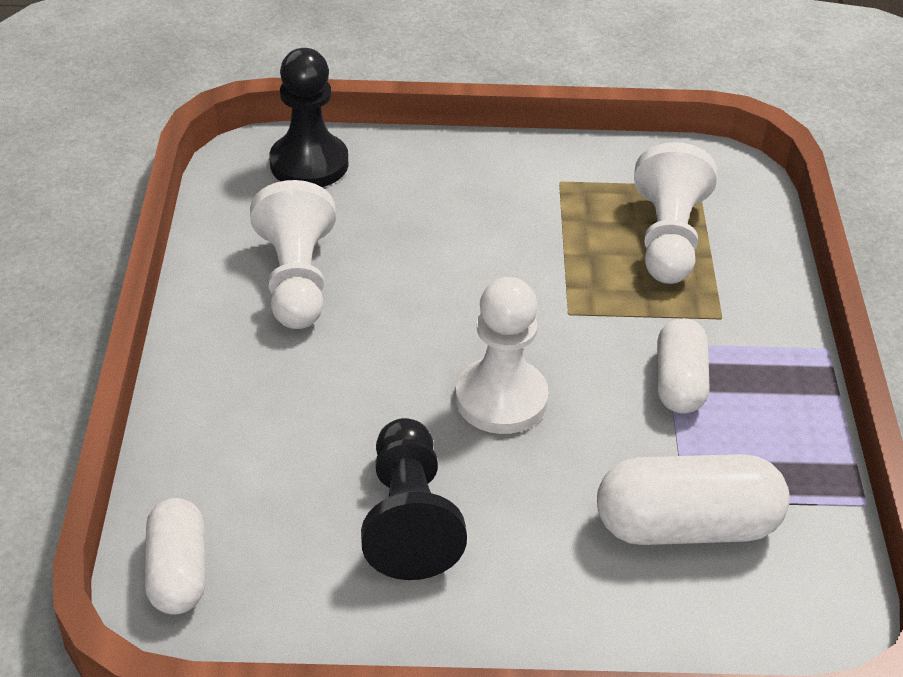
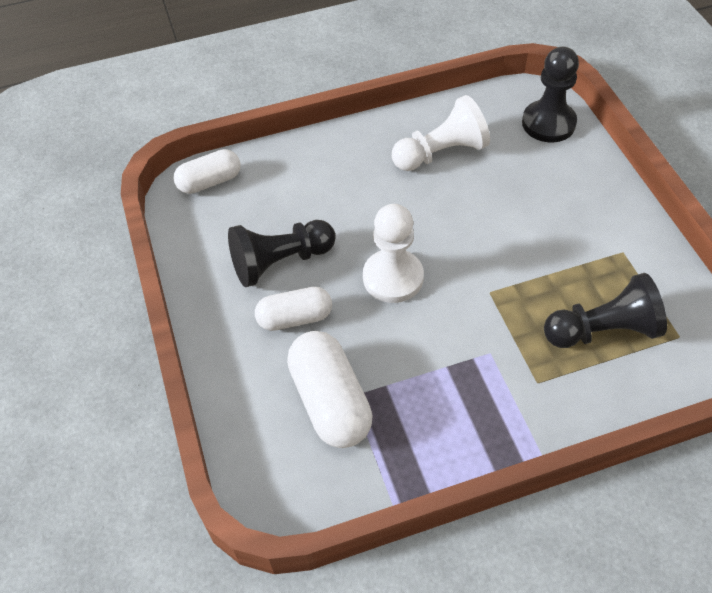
camera: 75 degrees right, 10 degrees up
(668, 238) = (603, 330): white pawn -> black pawn
(679, 382) = (456, 370): white capsule -> white capsule (295, 318)

